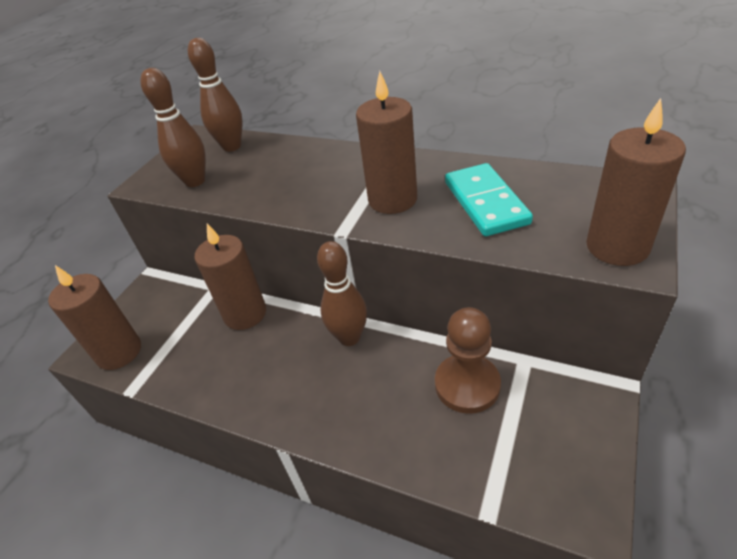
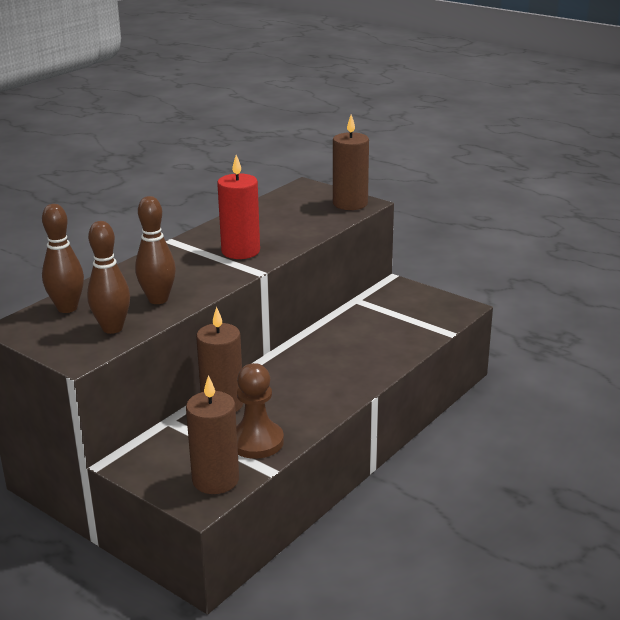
camera: 80 degrees left, 15 degrees down
(349, 337) = (290, 357): brown bowling pin -> brown bowling pin (158, 299)
(392, 200) = (240, 251): brown candle -> red candle
(467, 385) = (363, 321): brown pawn -> brown pawn (256, 442)
(485, 203) = (276, 225): turquoise domino -> none

